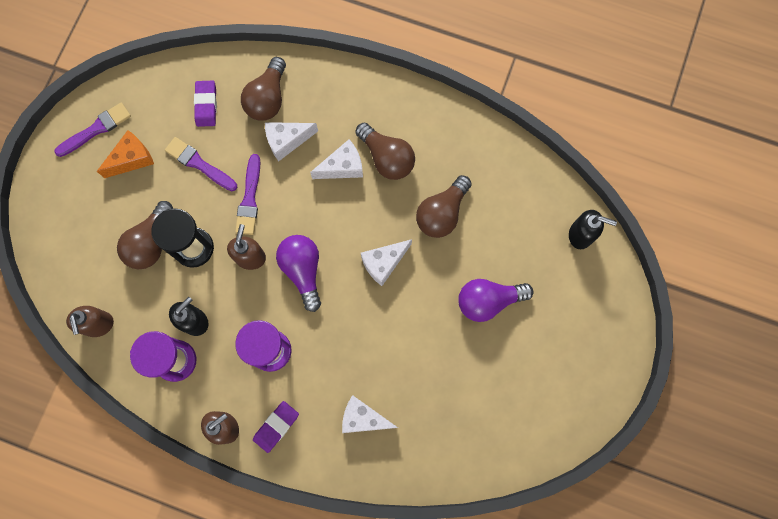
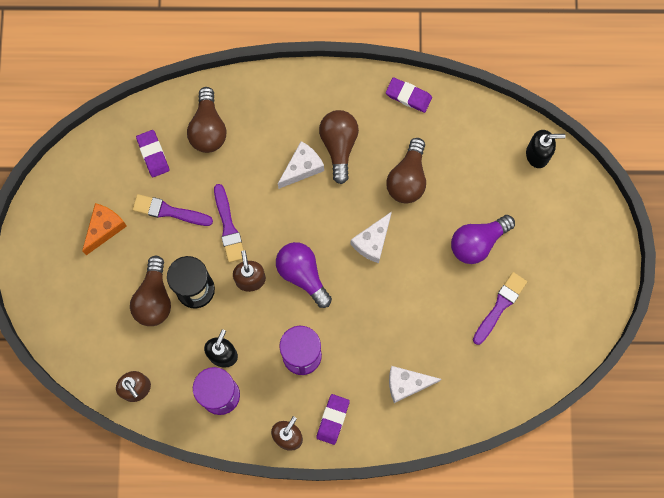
camera: 20 degrees left, 0 degrees up
(96, 129) = (59, 213): purple brush -> purple brush (500, 306)
(287, 141) = (241, 162): white cheese -> none
(387, 158) = (339, 145): brown light bulb -> brown light bulb turned 120 degrees counterclockwise
(473, 133) = (408, 96): none -> purple eraser

